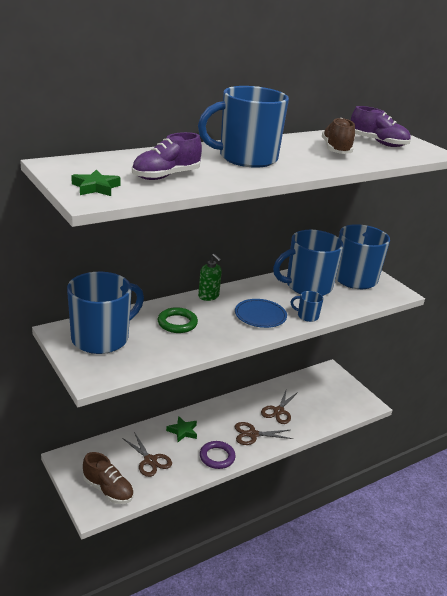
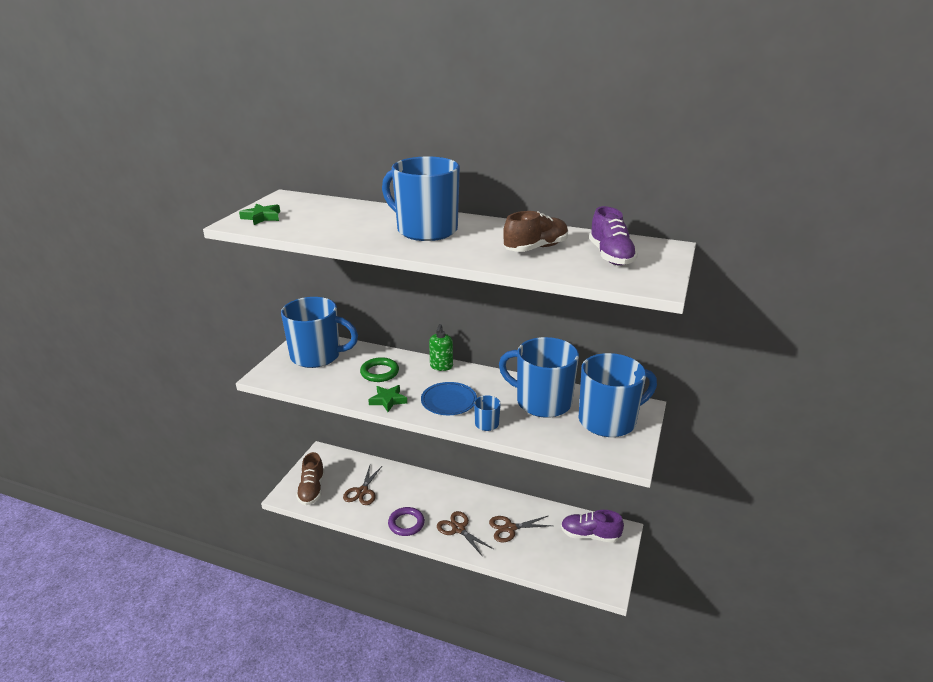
camera: 55 degrees right, 0 degrees up
(166, 176) = (324, 224): purple shoe -> purple shoe (590, 535)
(183, 431) = (414, 488): green star -> green star (388, 400)

